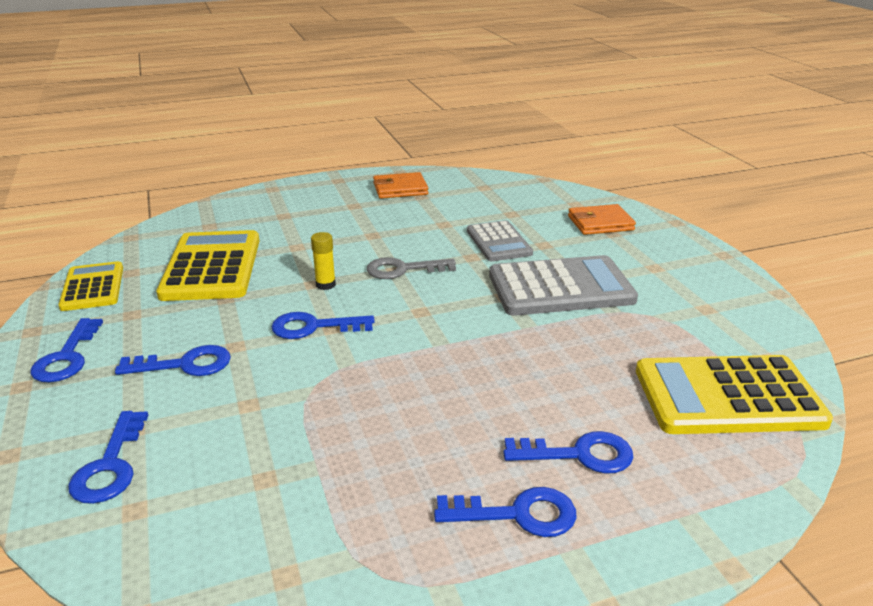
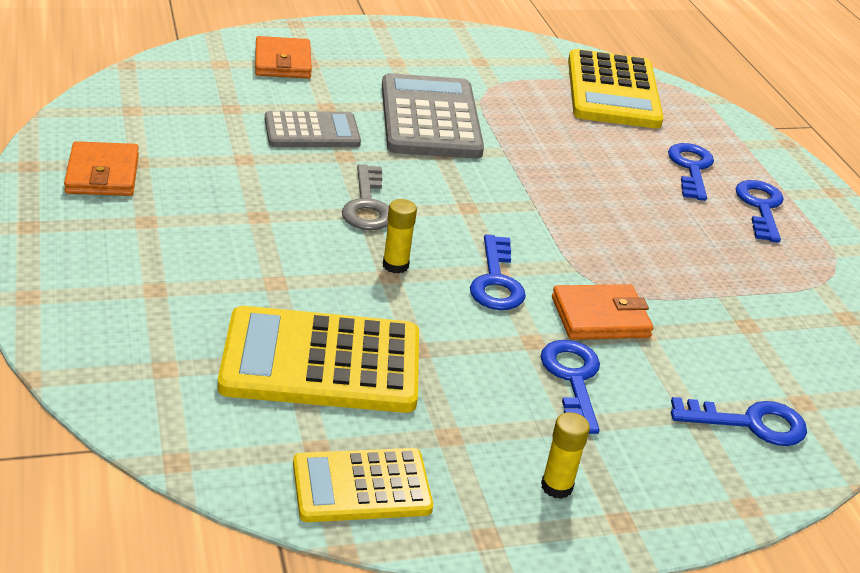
camera: 90 degrees left, 5 degrees up
(67, 357) = (556, 486): blue key -> yellow glue stick
(269, 380) = (600, 317): none -> orange wallet

